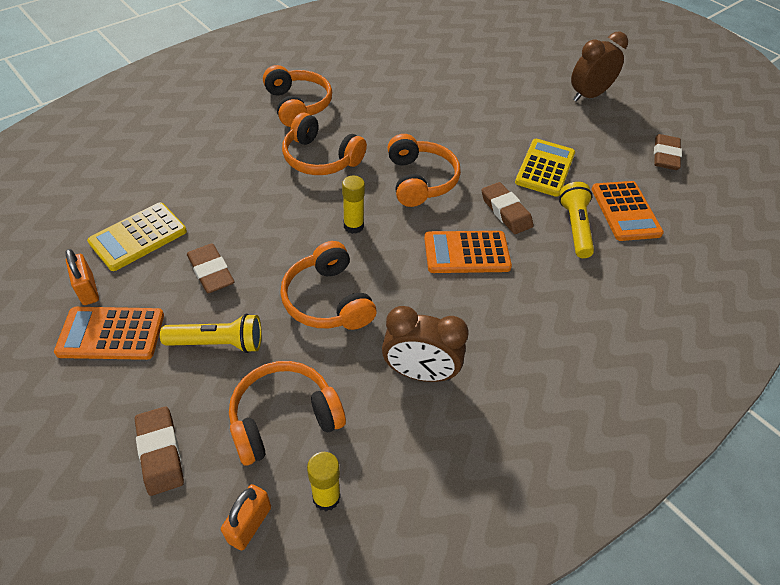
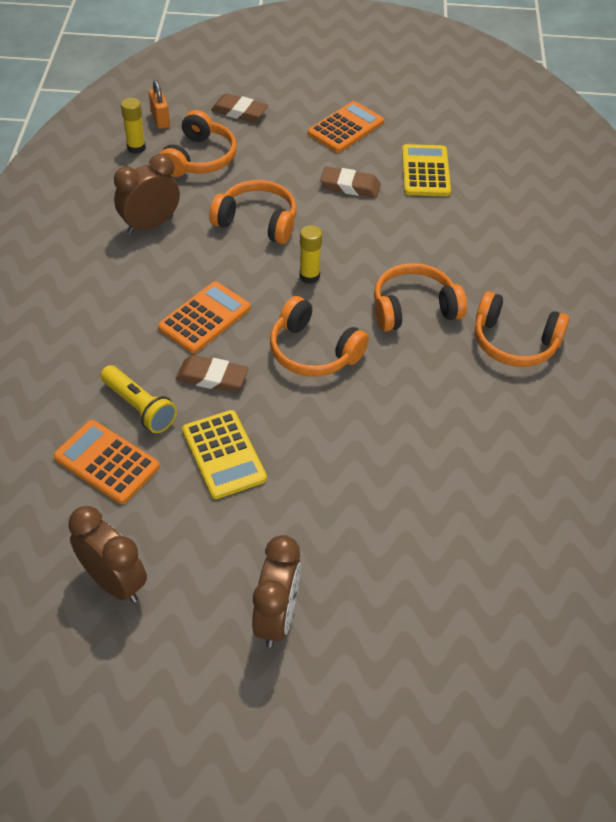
camera: 135 degrees right, 0 degrees up
(88, 290) = (396, 133): orange padlock -> none
(218, 343) = (284, 161): yellow flashlight -> none
(665, 156) = (114, 582): brown eraser -> brown clock

